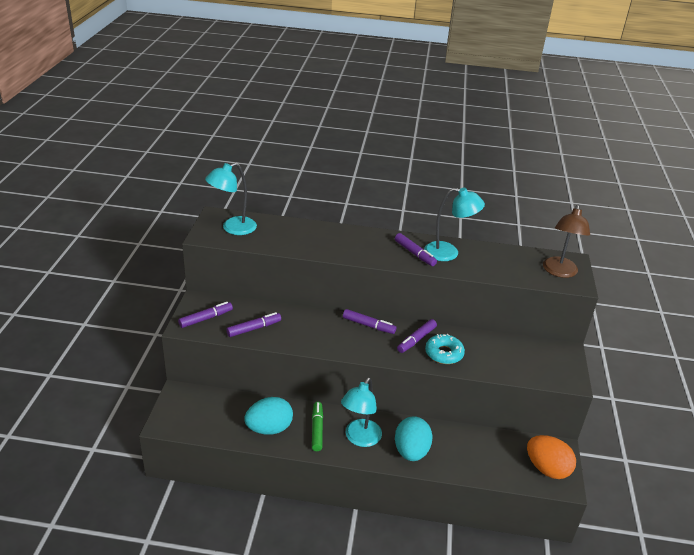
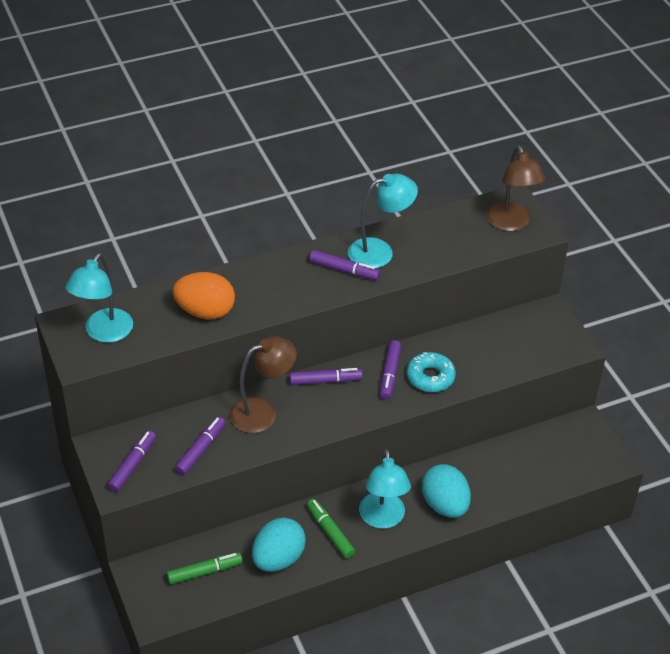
camera: 30 degrees left, 10 degrees up
(217, 413) = (204, 572): none -> green marker
(312, 325) = (262, 412): none -> brown lamp
(547, 469) = (586, 453): orange egg -> orange egg (205, 311)

